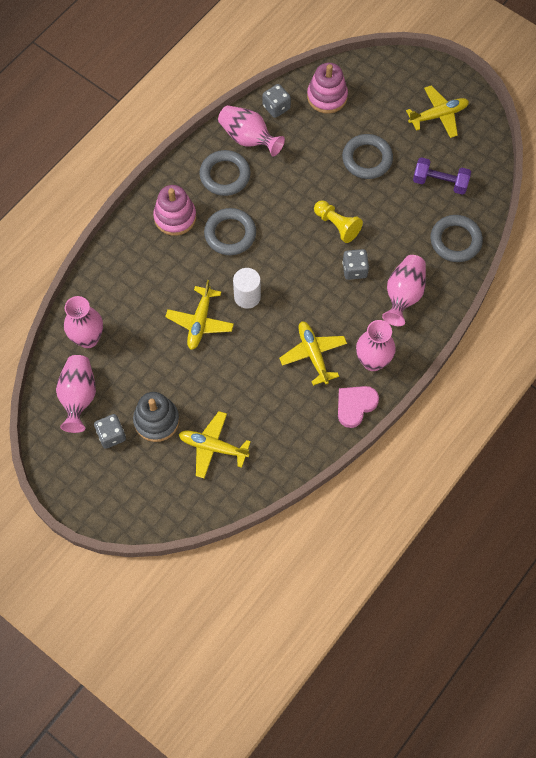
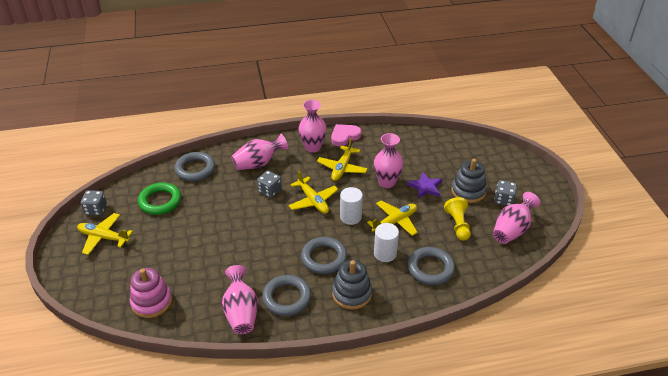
camera: 140 degrees left, 25 degrees down
(88, 338) = (481, 258): pink vase -> pink vase (387, 182)
(175, 217) = (352, 293): pink stacking toy -> grey stacking toy
(180, 278) = (385, 253): none -> white cylinder
(205, 393) = (425, 187): none -> purple star
(213, 447) = (443, 163): yellow plane -> yellow plane (313, 201)
(276, 107) = (195, 321): grey dice -> grey dice (96, 210)
(337, 225) = (250, 219): yellow pawn -> yellow pawn (458, 225)
(355, 406) = (344, 136): pink heart -> pink heart turned 150 degrees clockwise
(367, 159) = (182, 243): grey ring -> grey ring (430, 268)
(440, 182) = (160, 201): purple dumbbell -> green ring

